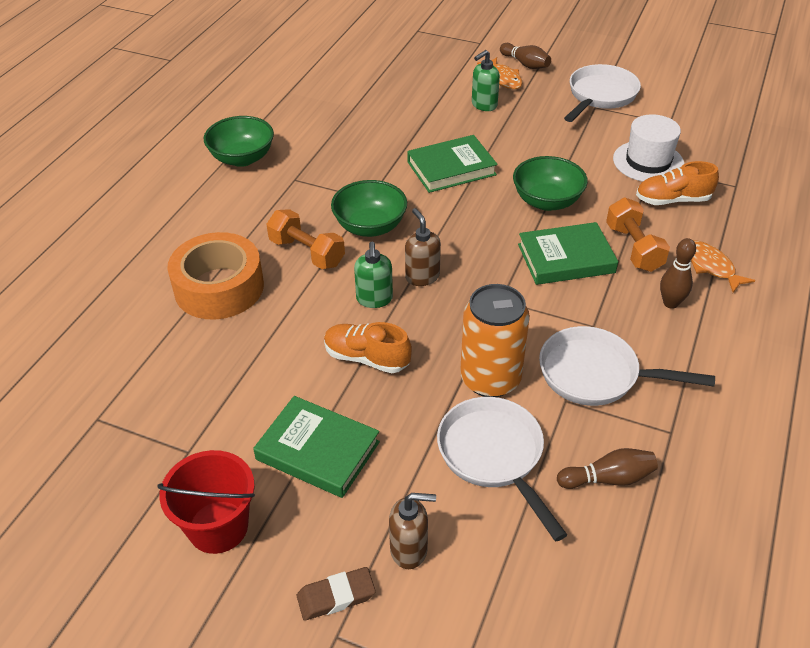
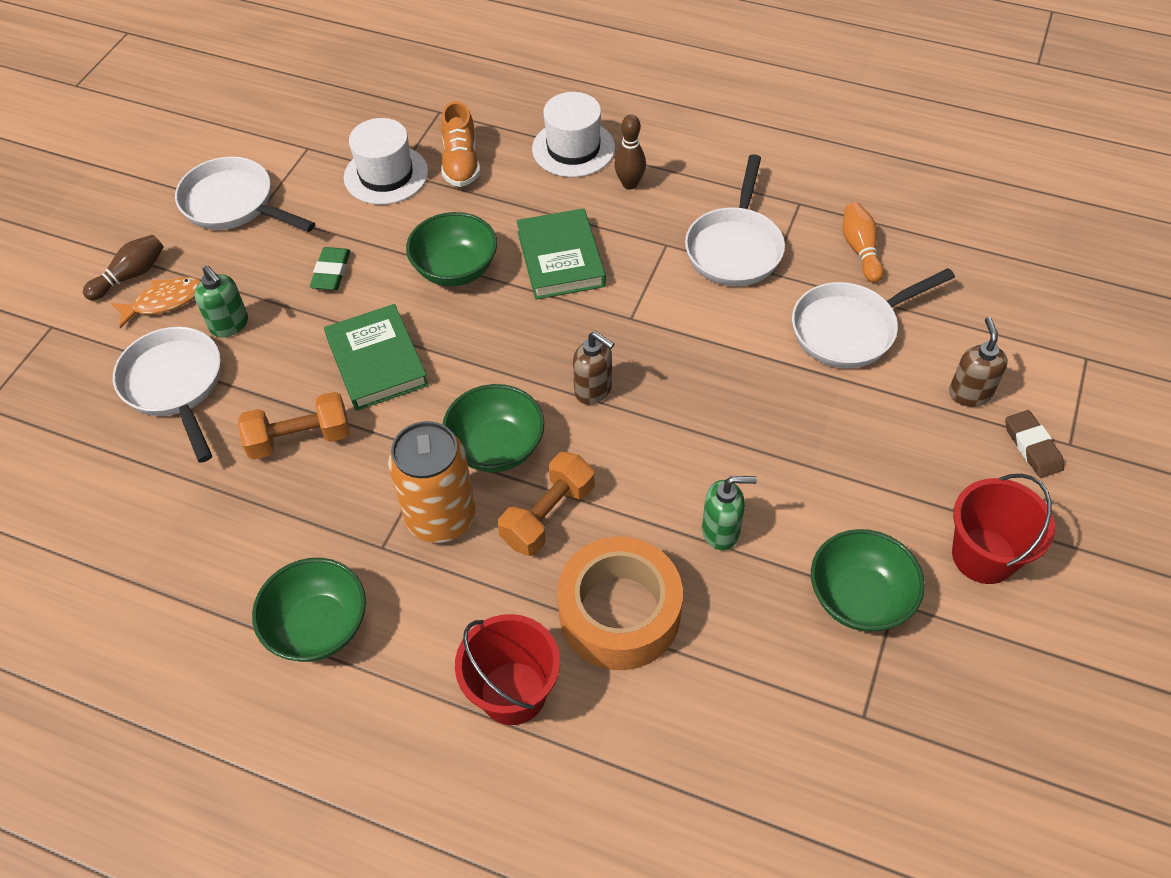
camera: 90 degrees left, 10 degrees up
(174, 238) = (513, 693): none -> red bucket
(197, 428) = (859, 598): none -> green bowl
(318, 450) = (870, 475): green book -> none
(367, 358) = (732, 439): orange shoe -> none
(374, 299) = (635, 436): green soap dispenser -> green soap dispenser (721, 531)
(422, 277) = (593, 390): brown soap dispenser -> brown soap dispenser turned 120 degrees counterclockwise
(431, 90) = (175, 386): none -> white pan
(490, 379) = (750, 329): orange can -> orange can (441, 517)
(537, 143) = (331, 272): none -> green eraser
(608, 478) = (860, 250): brown bowling pin -> orange bowling pin
(633, 248) = (543, 202): orange dumbbell -> orange dumbbell (300, 439)
(710, 266) = (573, 148): orange fish -> white hat

